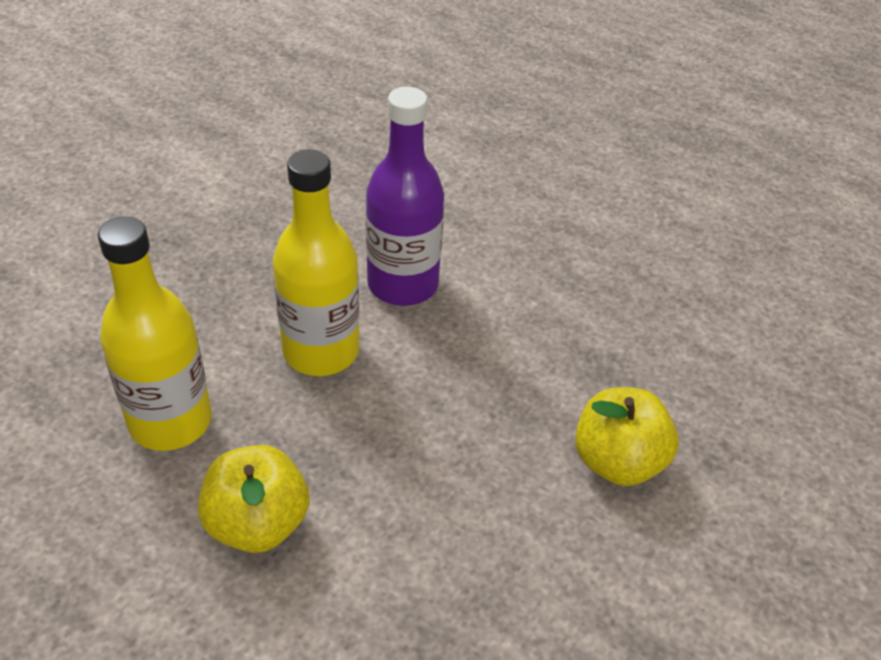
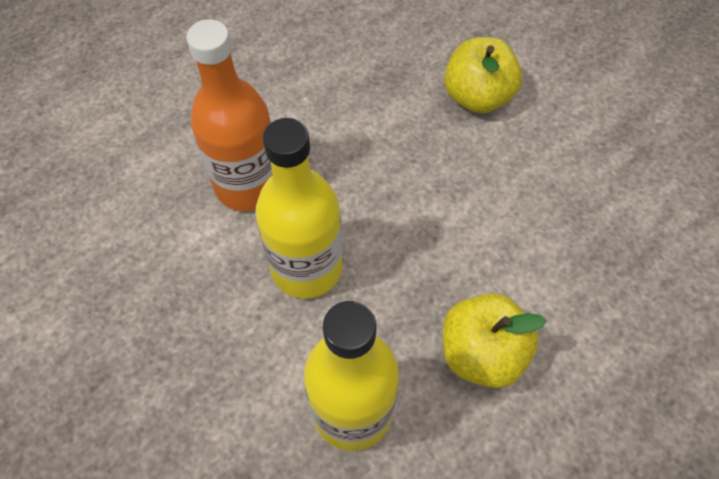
camera: 70 degrees left, 15 degrees up
(403, 284) = (248, 185): purple bottle -> orange bottle

